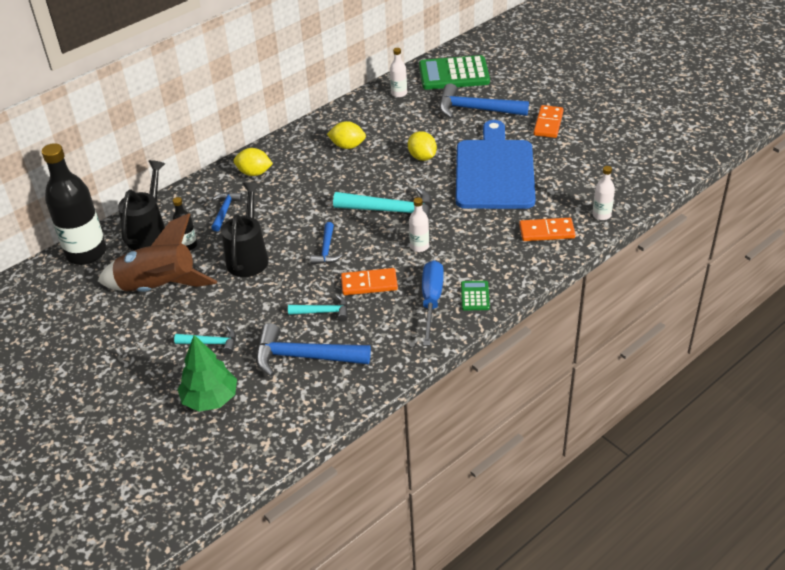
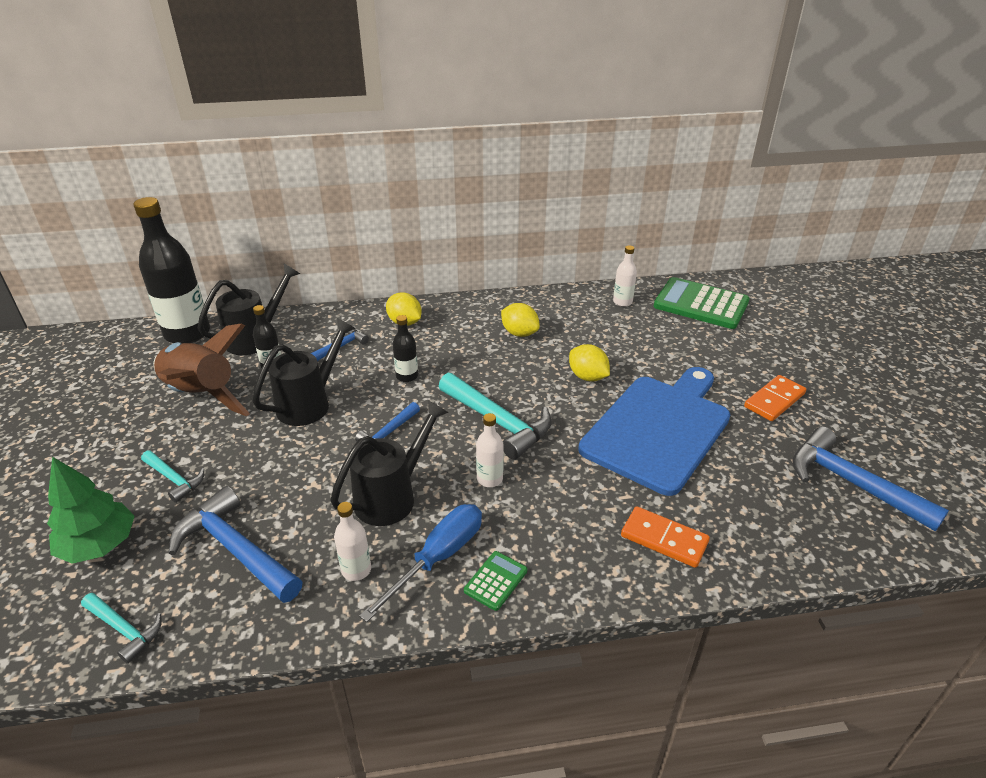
camera: 30 degrees right, 5 degrees down
(298, 209) = (407, 376): none -> black bottle
(323, 312) = (312, 504): turquoise hammer -> turquoise hammer (124, 629)
(369, 284) = (391, 496): orange domino -> black watering can
(422, 157) = (587, 377): yellow lemon -> yellow lemon turned 45 degrees counterclockwise
(476, 109) = (695, 350): blue hammer -> blue hammer (851, 483)
(601, 215) = (761, 553): white bottle -> white bottle (356, 570)

